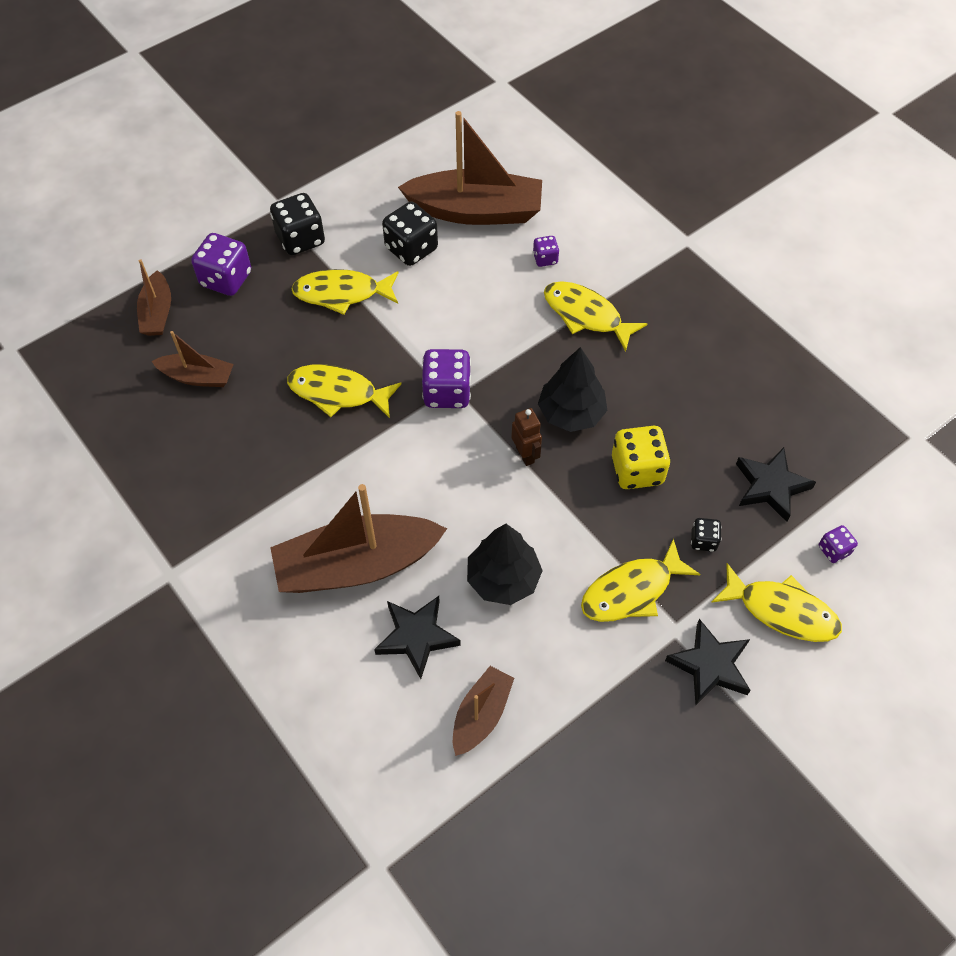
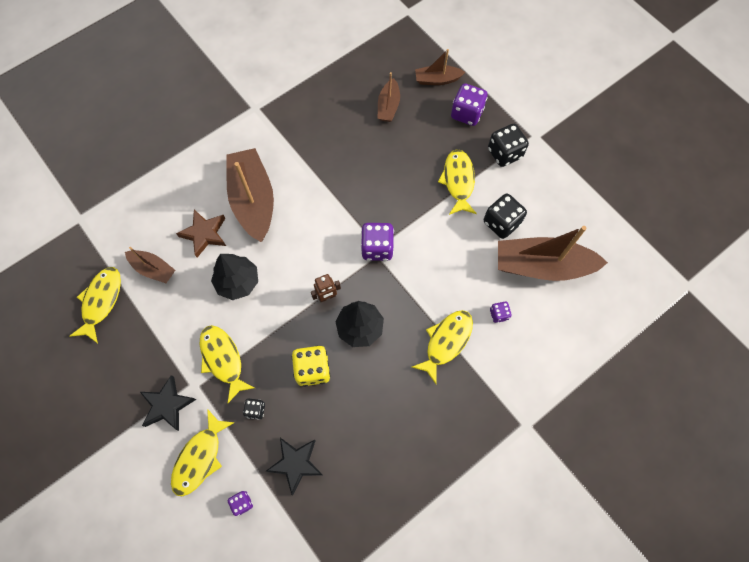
camera: 90 degrees right, 10 degrees up
(338, 392) = (377, 183): yellow fish -> yellow fish (101, 301)
(416, 637) = (204, 234): black star -> brown star
(476, 211) = (542, 266): brown boat -> brown boat turned 90 degrees clockwise

